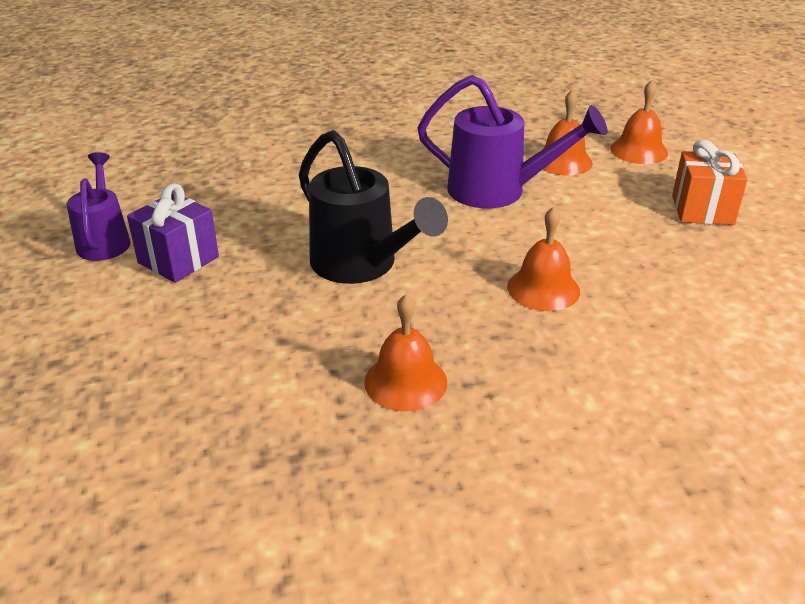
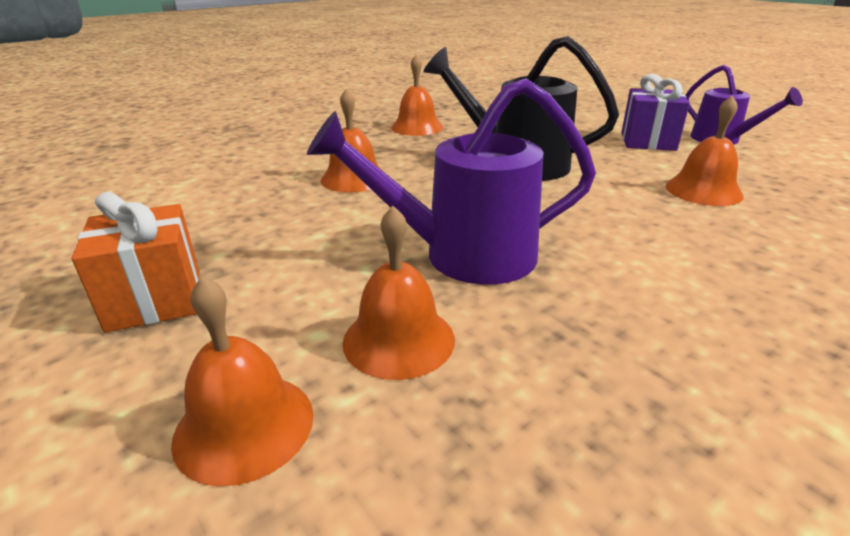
camera: 155 degrees right, 5 degrees down
(258, 193) = (703, 190): none -> orange bell

